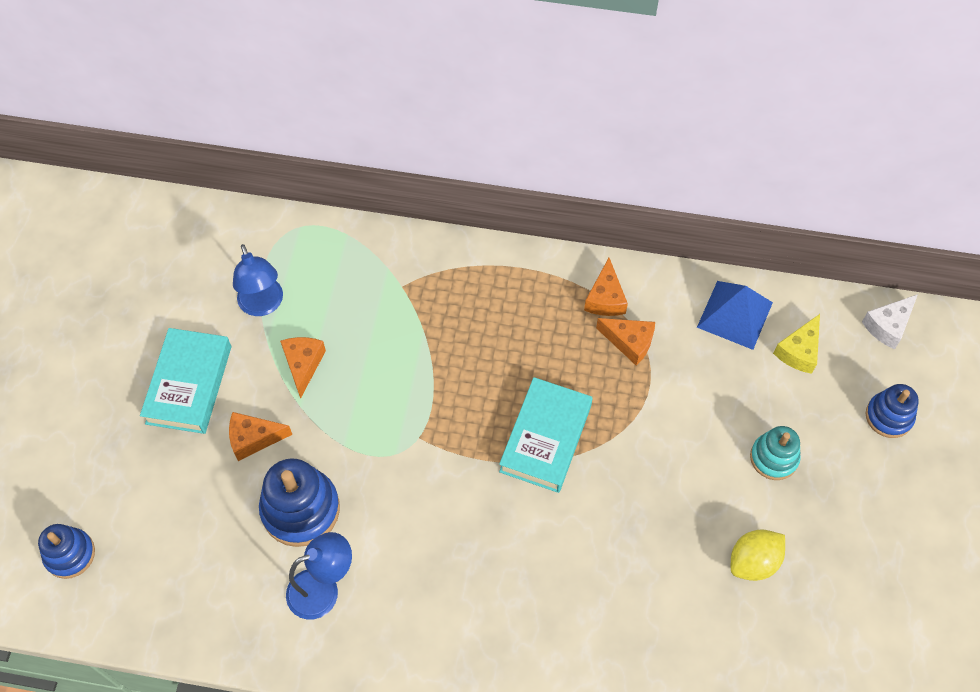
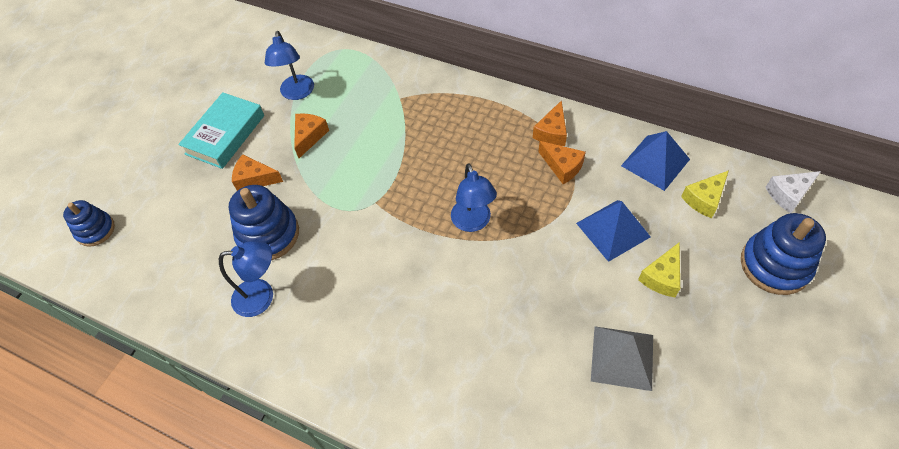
camera: 20 degrees right, 5 degrees down
(545, 438) = (473, 223): turquoise book -> blue lamp
(707, 412) = (613, 230): none -> blue pyramid
(753, 562) = (622, 357): yellow lemon -> grey pyramid
(774, 458) = (662, 277): turquoise stacking toy -> yellow cheese
(889, 416) = (775, 265): blue stacking toy -> blue stacking toy, size x1.60

